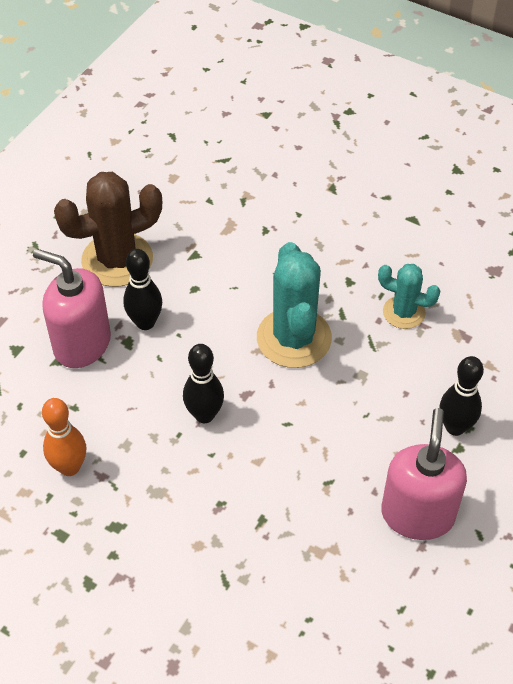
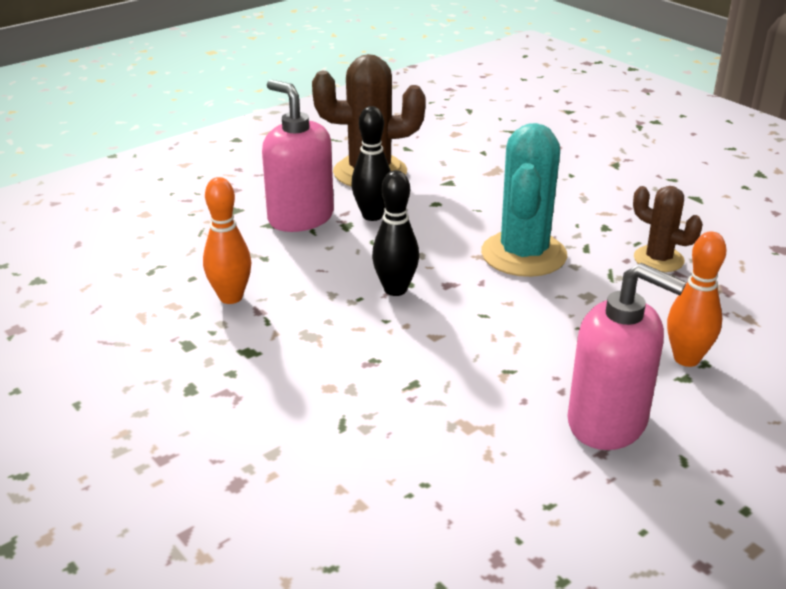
camera: 20 degrees right, 20 degrees down
(404, 312) = (658, 259): turquoise cactus -> brown cactus
(417, 514) = (607, 422): pink soap dispenser -> pink soap dispenser turned 90 degrees clockwise
(455, 427) = (686, 359): black bowling pin -> orange bowling pin

